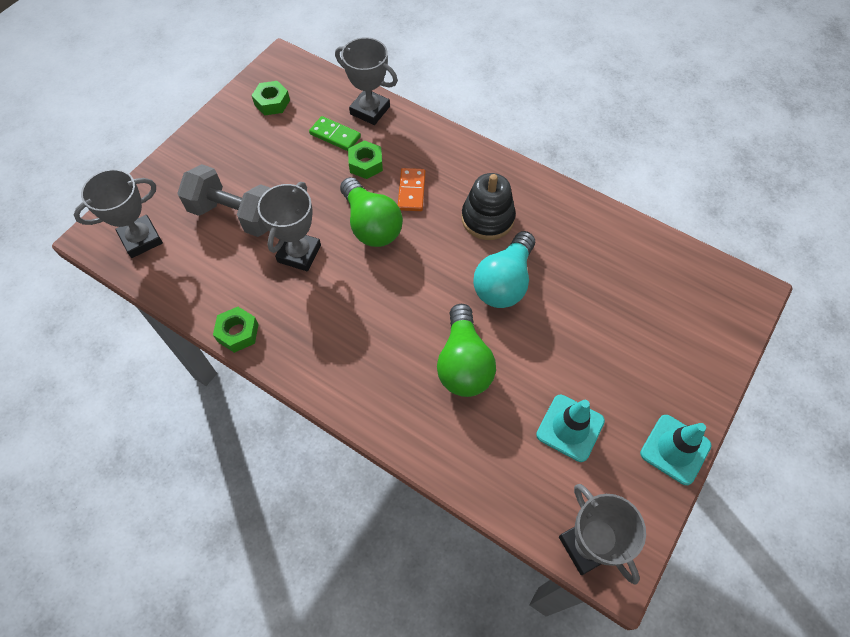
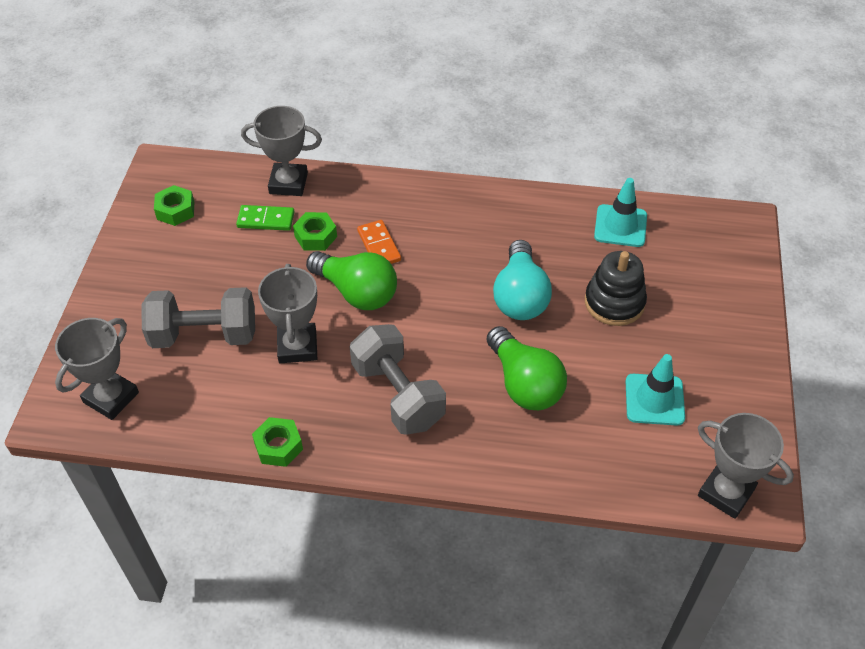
camera: 25 degrees left, 10 degrees down
(354, 328) = (398, 395): none -> grey dumbbell
(487, 218) = (470, 244): black stacking toy -> black stacking toy (614, 302)
(675, 449) = (754, 380): turquoise traffic cone -> turquoise traffic cone (620, 226)

